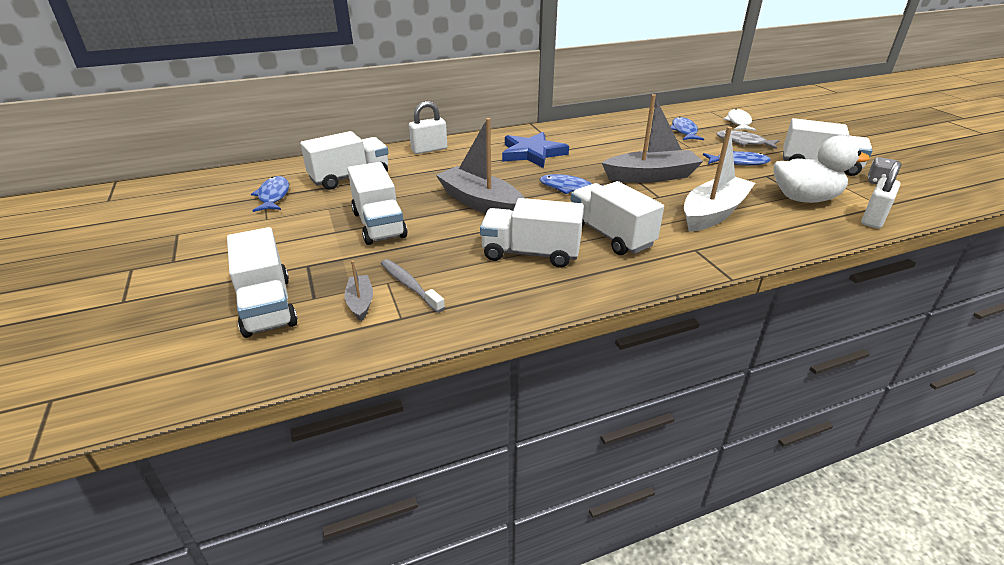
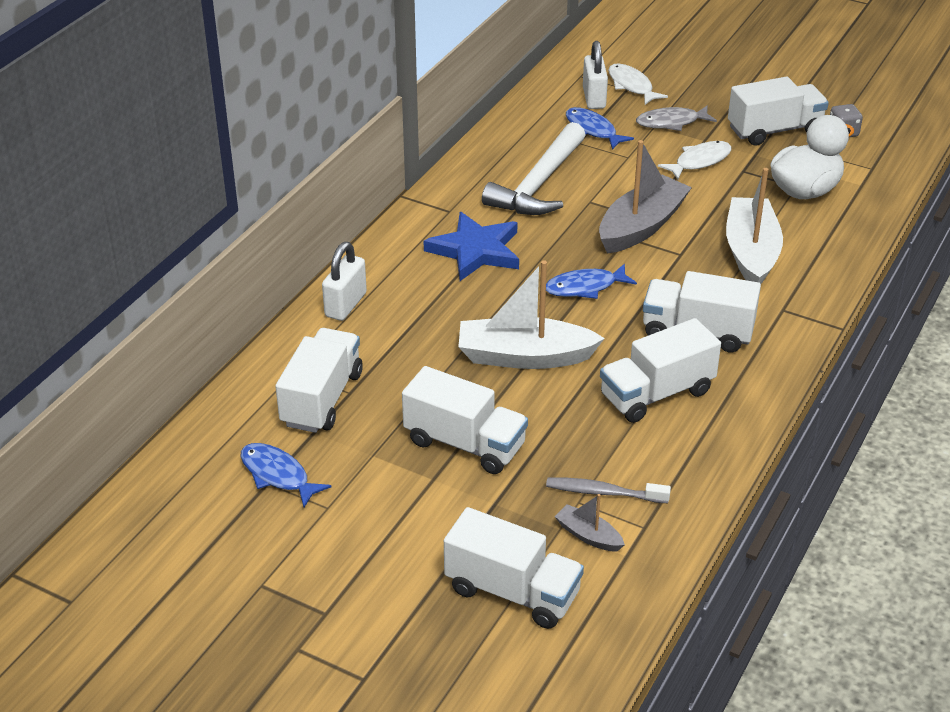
camera: 40 degrees left, 5 degrees up
(481, 203) = (525, 356): grey boat -> white boat
(614, 141) = (538, 184): none -> white hammer
(738, 162) = (699, 161): blue fish -> white fish
(873, 219) = (879, 191): white padlock -> white padlock (594, 98)

